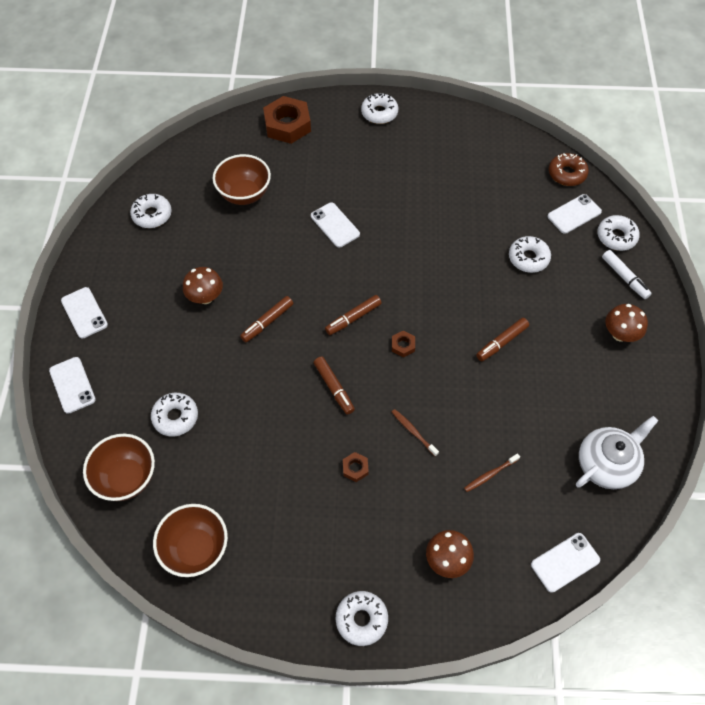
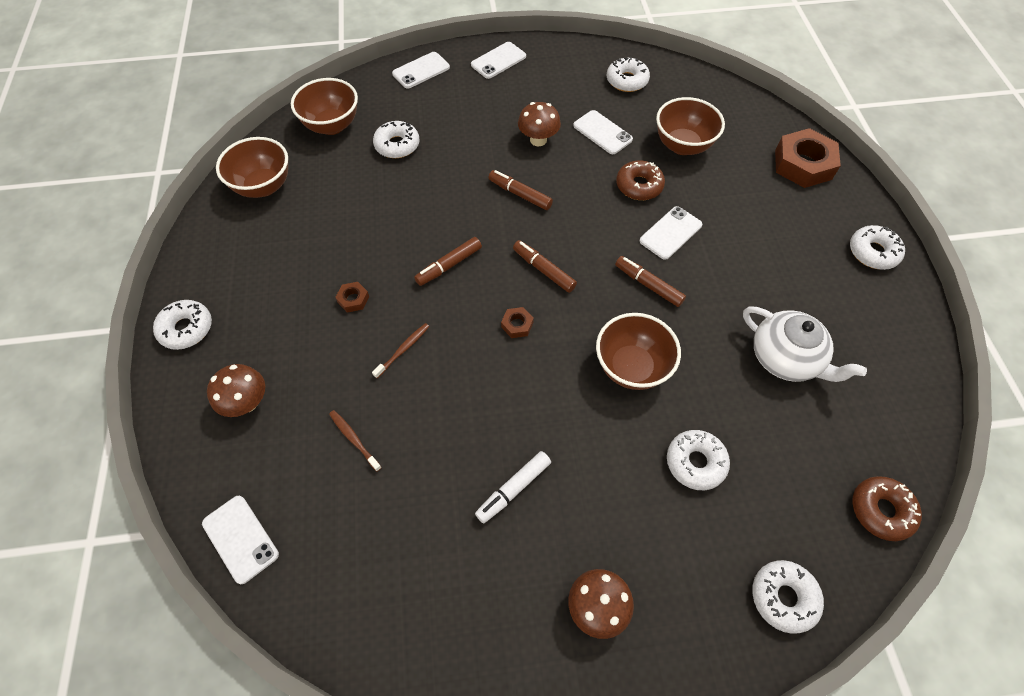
camera: 80 degrees right, 0 degrees up
(281, 234) = (639, 186): none -> brown donut
(451, 278) = (631, 367): none -> brown bowl
(501, 342) = (546, 437): brown marker -> brown marker (648, 285)
(574, 214) = (803, 526): white phone -> white phone (602, 132)
(606, 464) = (379, 591): white teapot -> white teapot (785, 358)
(624, 277) = (706, 613): white marker -> white marker (513, 489)

